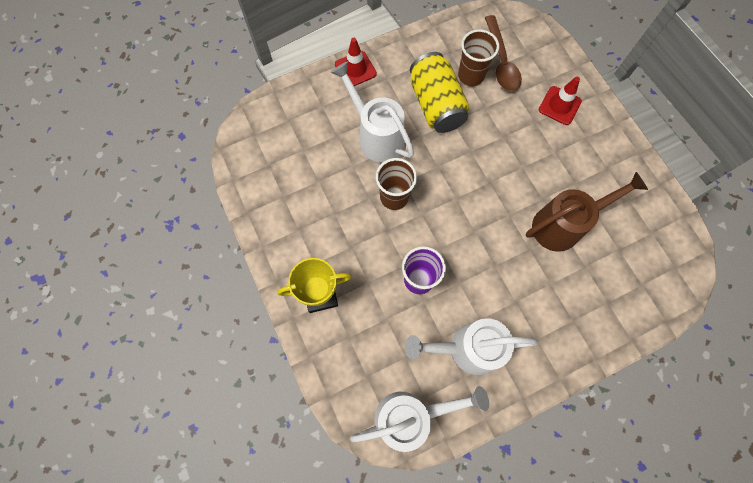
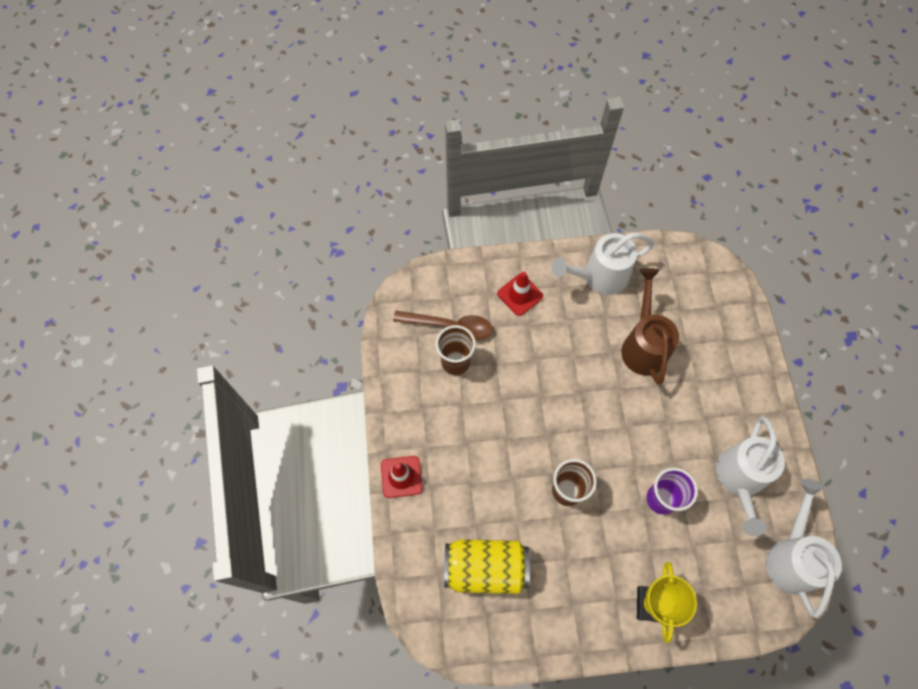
camera: 70 degrees left, 5 degrees down
(376, 136) = (491, 483): white watering can -> white watering can (599, 277)
(436, 105) = (476, 409): yellow can -> yellow can (485, 568)

